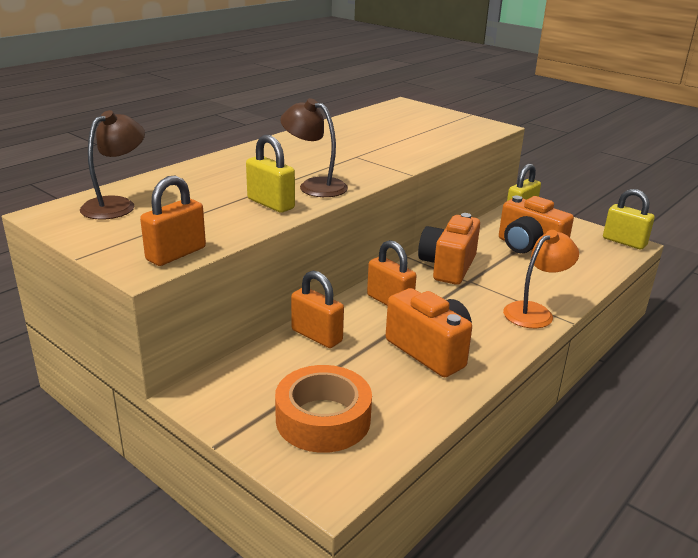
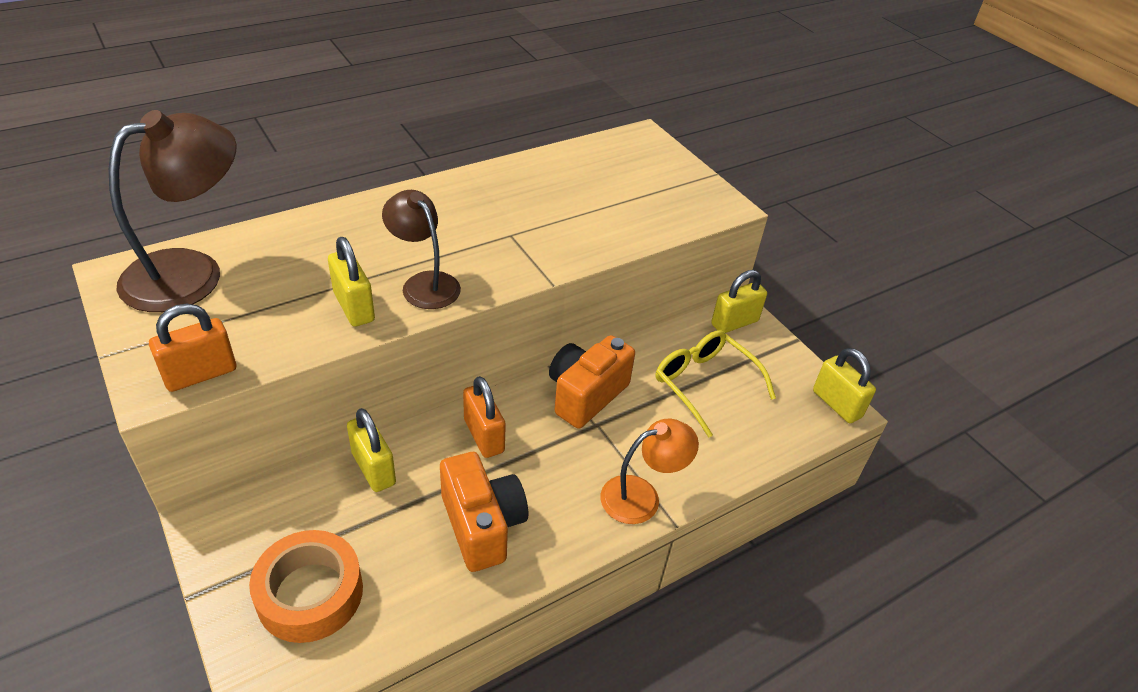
camera: 15 degrees right, 15 degrees up
(116, 205) = (191, 273): brown lamp -> brown lamp, size x1.64
(316, 336) = (373, 468): orange padlock -> yellow padlock
(528, 247) = (705, 385): orange camera -> yellow glasses

